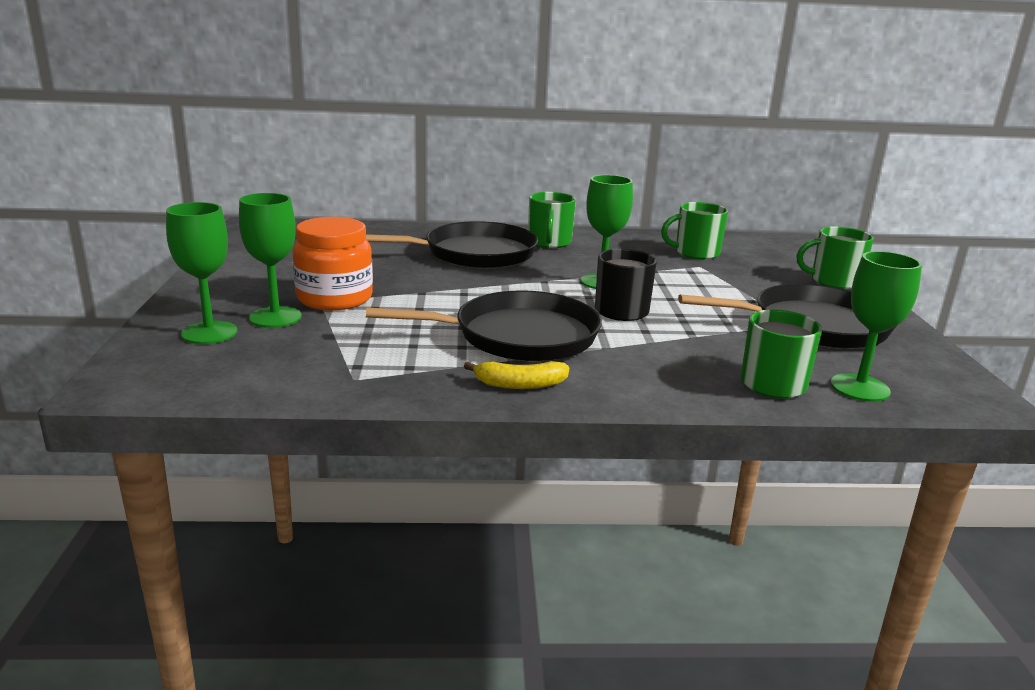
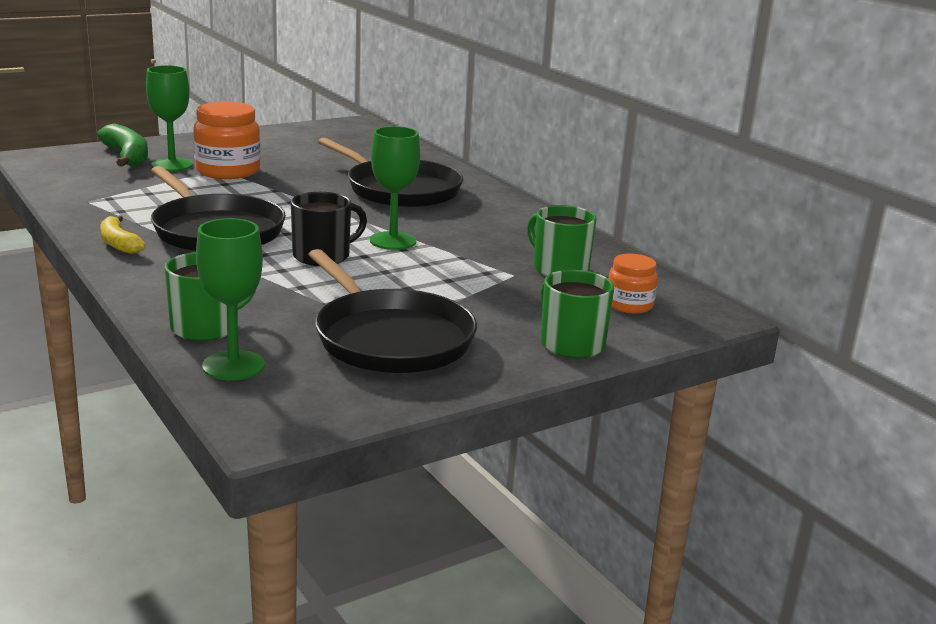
camera: 60 degrees right, 0 degrees up
(209, 333) = (127, 157): green goblet -> green banana
(549, 242) = (481, 209): green mug -> none
(771, 253) = (629, 305): none -> orange jar

